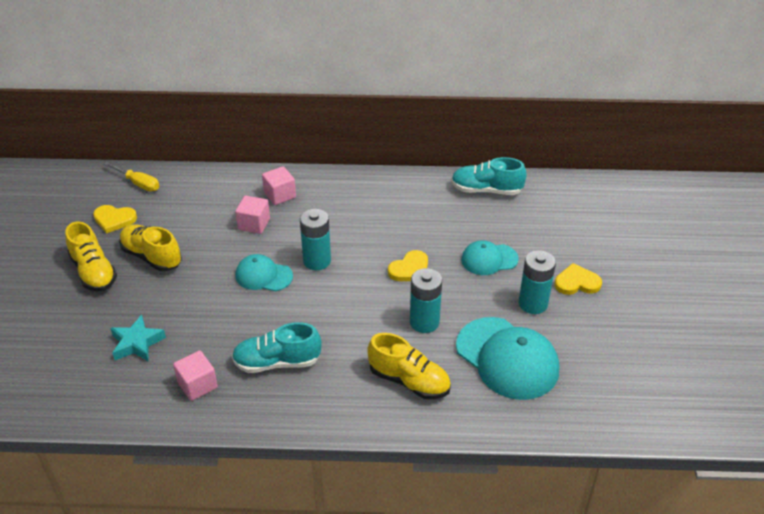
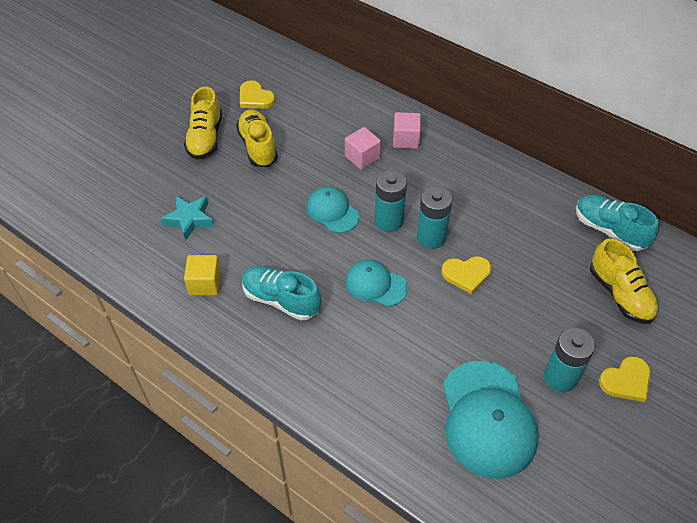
camera: 35 degrees right, 10 degrees up
(138, 183) = (298, 73): yellow screwdriver -> none
(197, 385) = (205, 283): pink cube -> yellow cube
(409, 381) = (378, 385): yellow shoe -> yellow shoe (620, 294)
(424, 322) = (437, 335): turquoise battery -> turquoise battery (431, 237)
(489, 259) = (552, 306): turquoise cap -> turquoise cap (375, 285)
(577, 282) = (626, 381): yellow heart -> yellow heart turned 120 degrees clockwise

